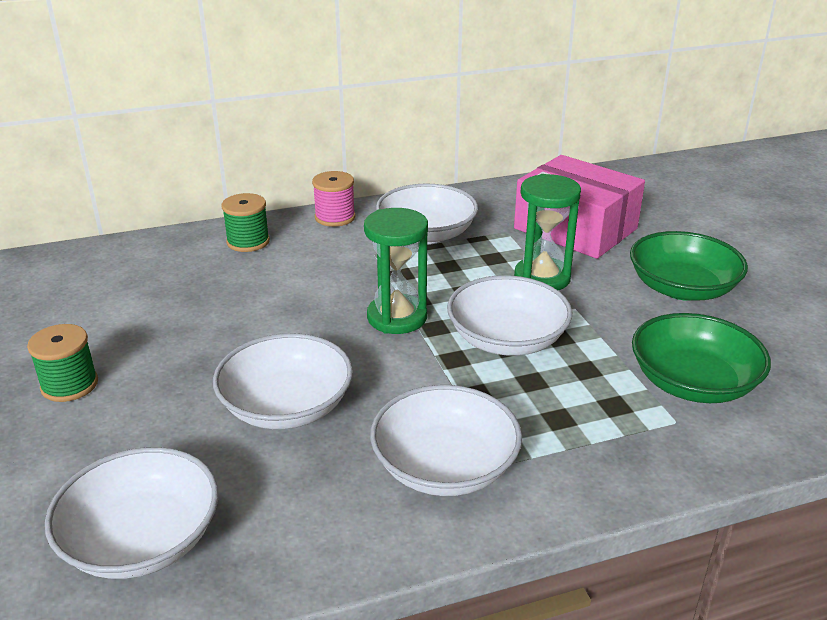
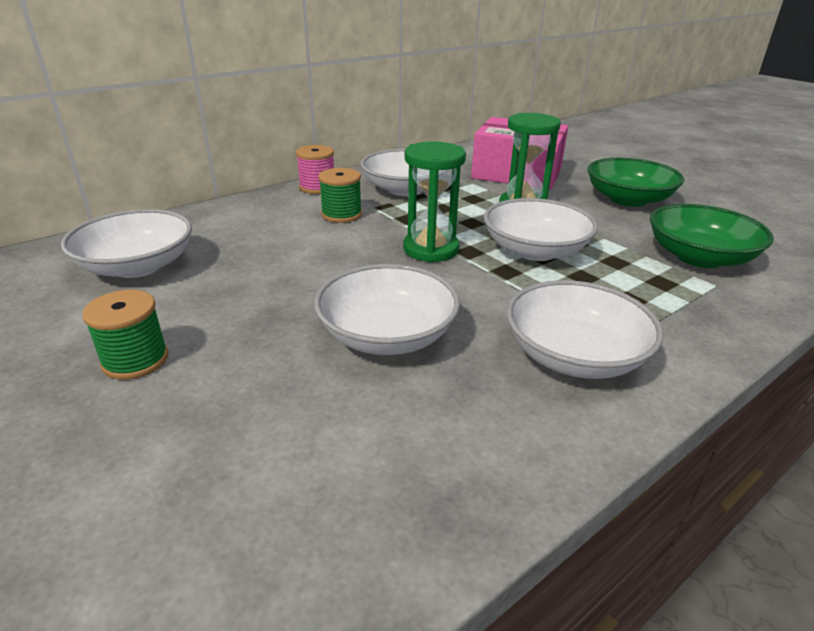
camera: 20 degrees left, 0 degrees up
(142, 540) = (325, 501): white bowl -> white bowl (137, 266)
(248, 242) = (250, 213): green spool -> green spool (341, 214)

